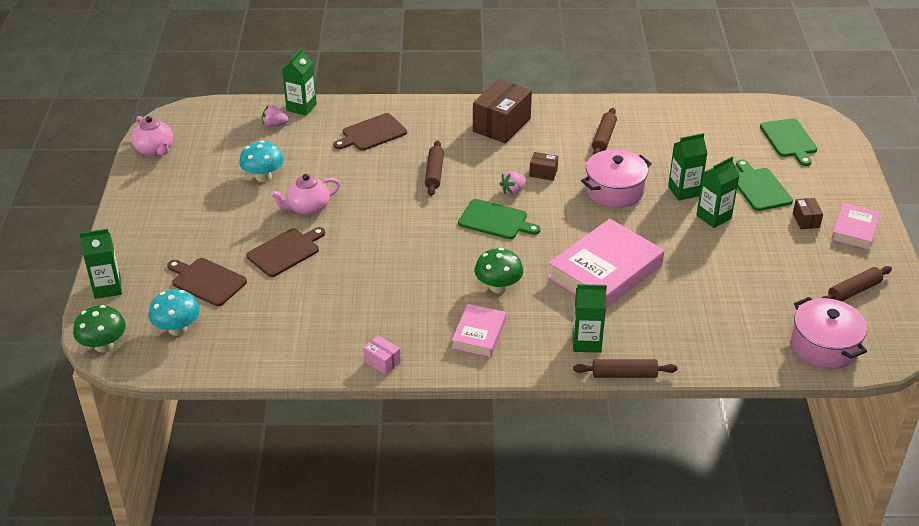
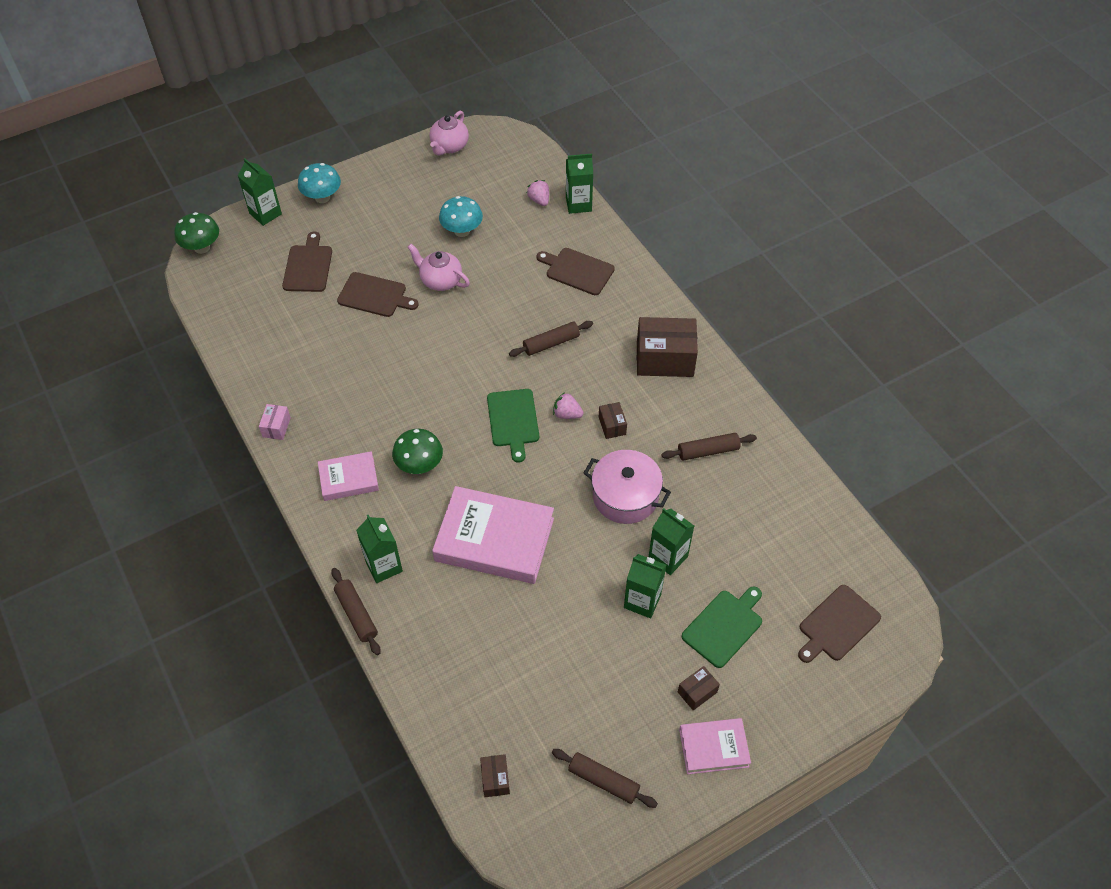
camera: 60 degrees right, 15 degrees up
(177, 329) = (243, 279): turquoise mushroom -> turquoise mushroom (322, 197)
(789, 140) = (837, 625): green cutting board -> brown cutting board
(824, 346) = (495, 779): pink pot -> brown box

